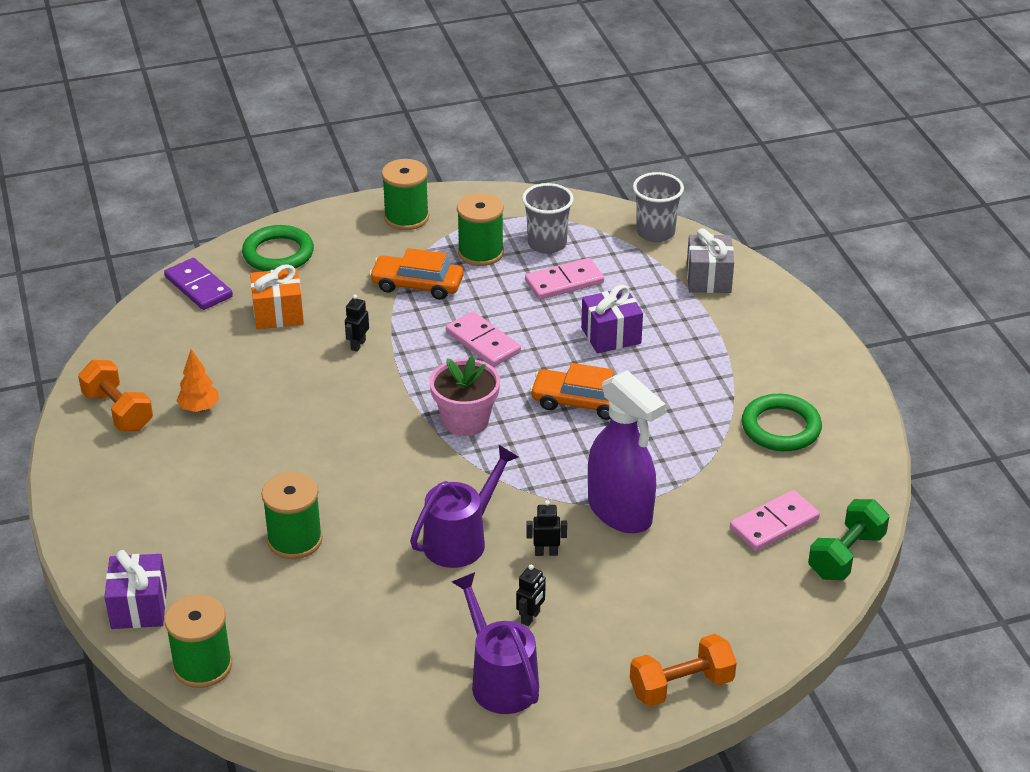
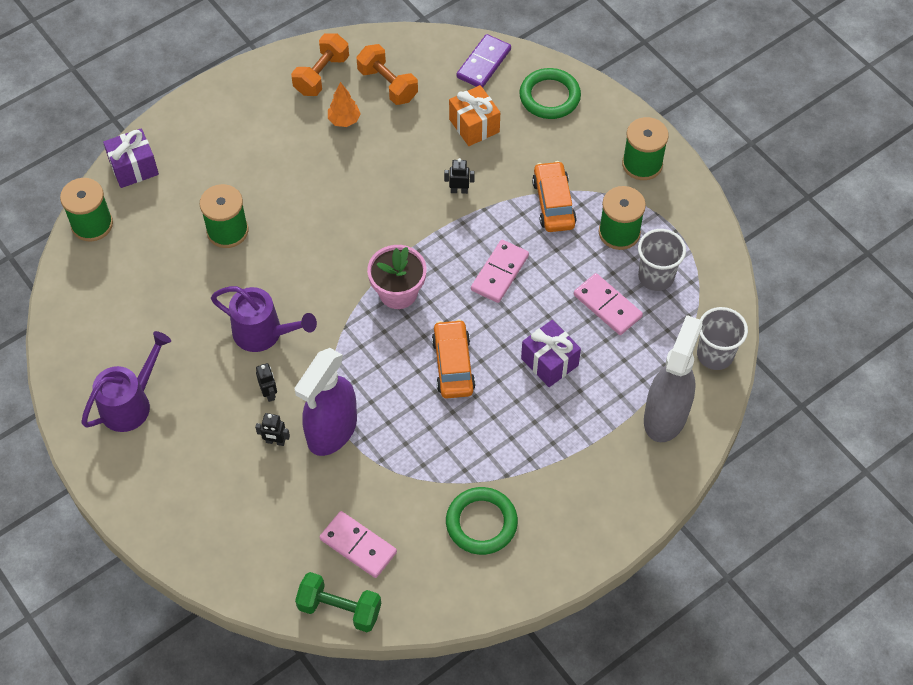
camera: 70 degrees right, 20 degrees up
(530, 617) = (198, 404): black robot -> black robot (275, 441)
(681, 686) = (159, 523): orange dumbbell -> orange dumbbell (387, 85)
(708, 279) = (665, 415): grey gift -> grey spray bottle

